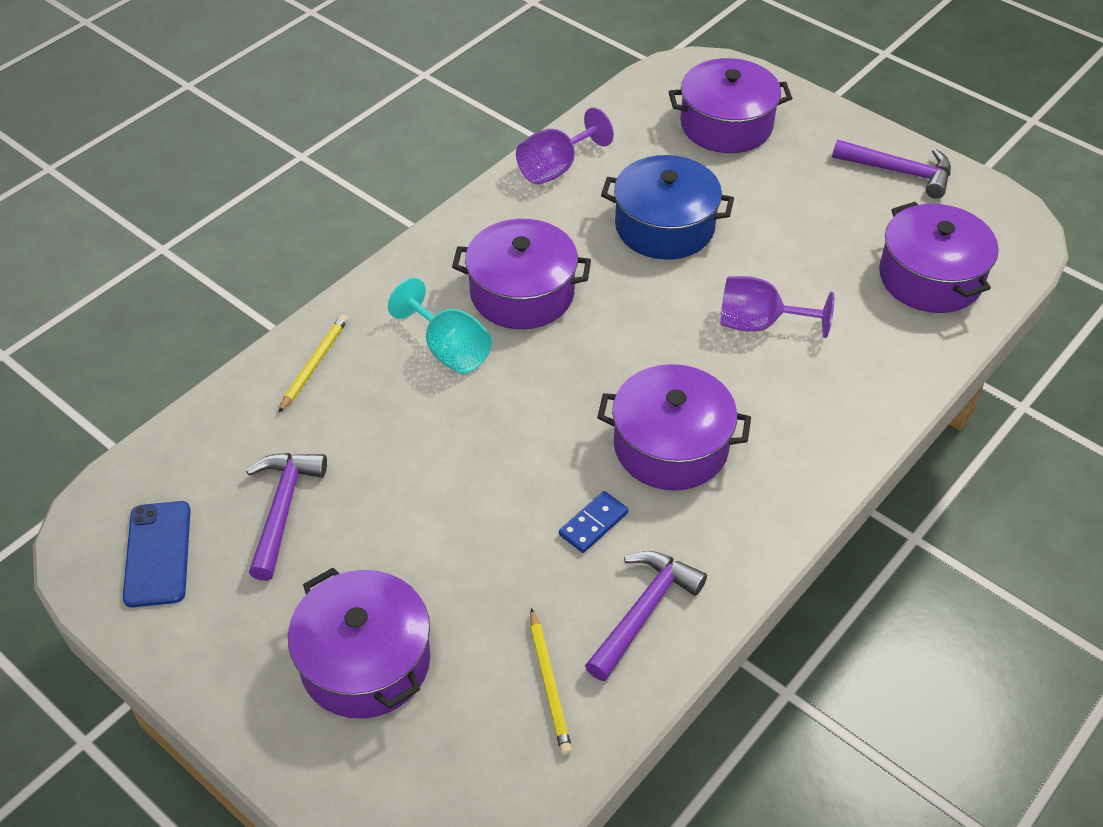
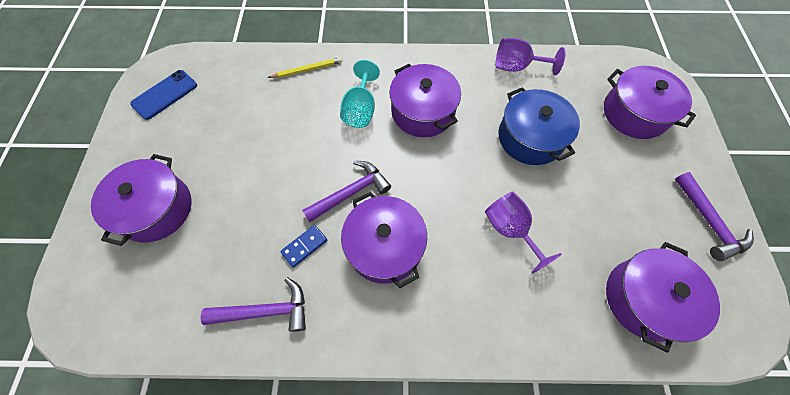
camera: 50 degrees right, 15 degrees up
(283, 509) = (219, 118): purple hammer -> purple hammer (351, 193)
(549, 684) = (191, 297): yellow pencil -> none
(593, 524) = (304, 246): blue domino -> blue domino turned 45 degrees counterclockwise

